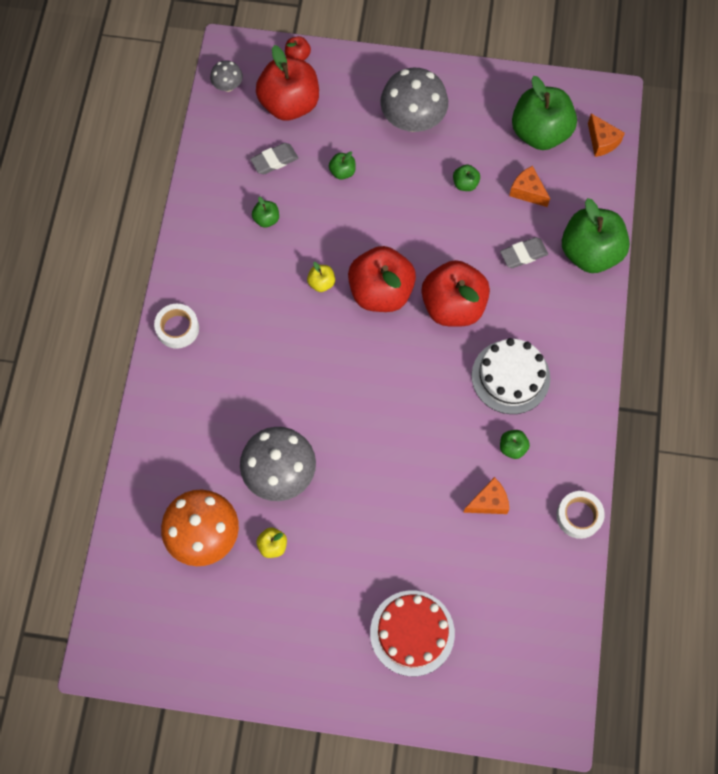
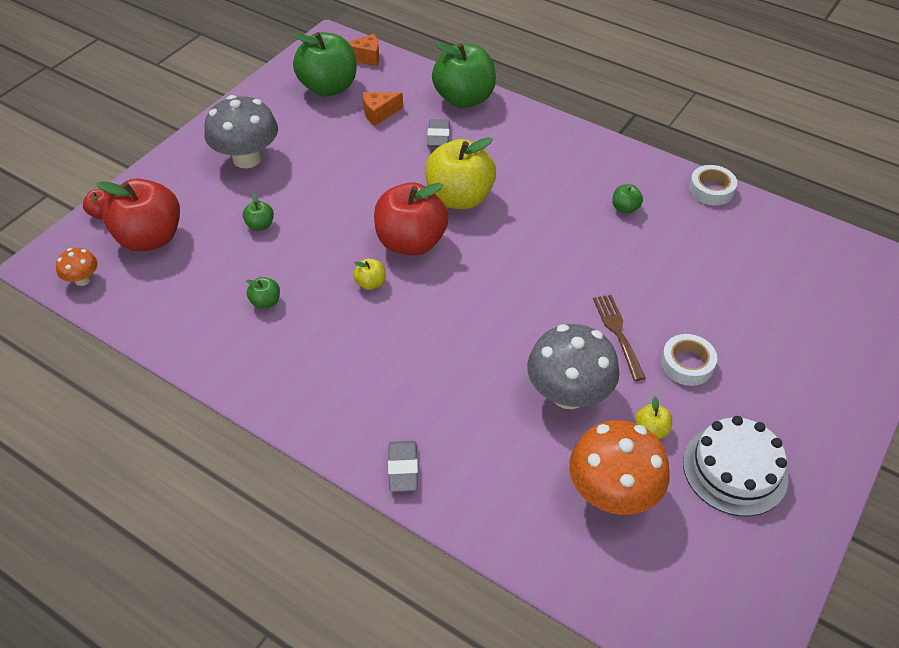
camera: 65 degrees left, 20 degrees down
(177, 328) = (340, 428): white tape -> white tape (687, 364)
(228, 85) = (83, 279): grey mushroom -> orange mushroom
(274, 160) = (203, 272): grey eraser -> grey eraser (403, 468)
(359, 490) = (618, 333): none -> brown fork
(412, 633) = (790, 345): red cake -> none
(453, 306) = (459, 198): red apple -> yellow apple
(465, 184) = (341, 148): green apple -> none
(488, 502) = (673, 242): orange cheese -> none
(510, 376) = (554, 185): white cake -> white cake (735, 469)

